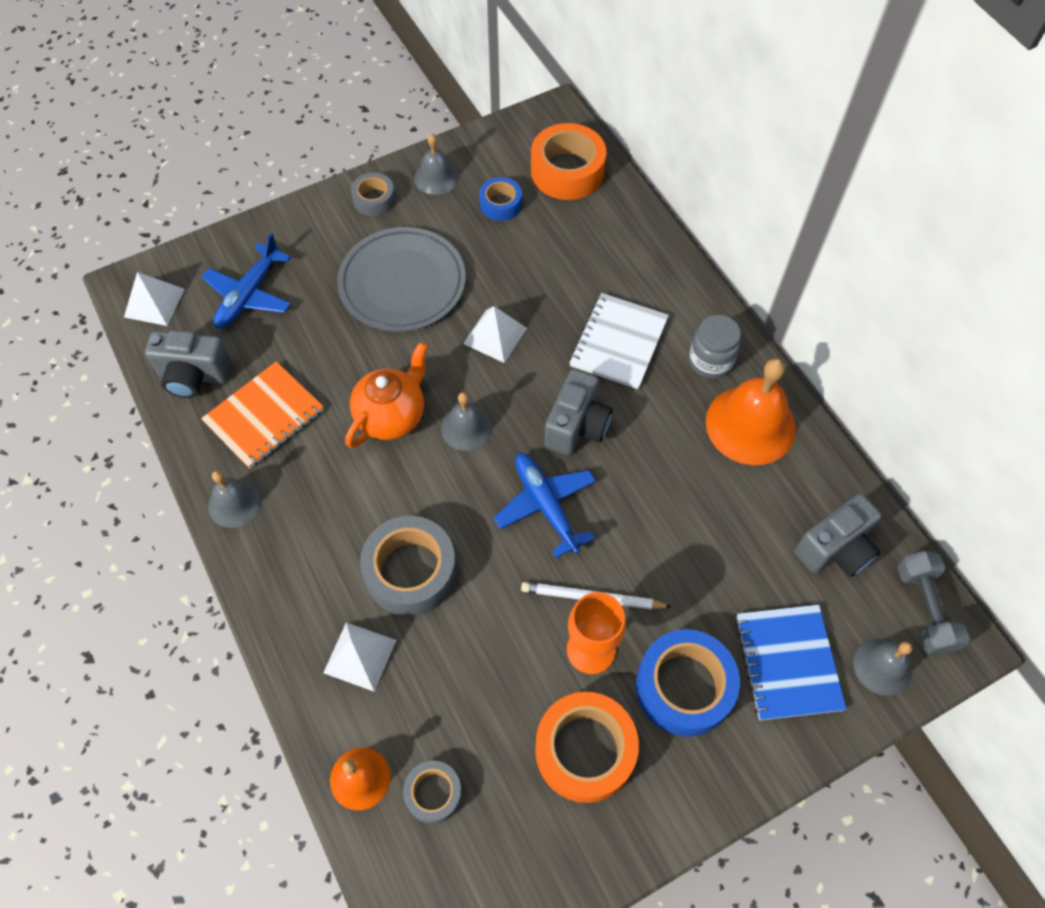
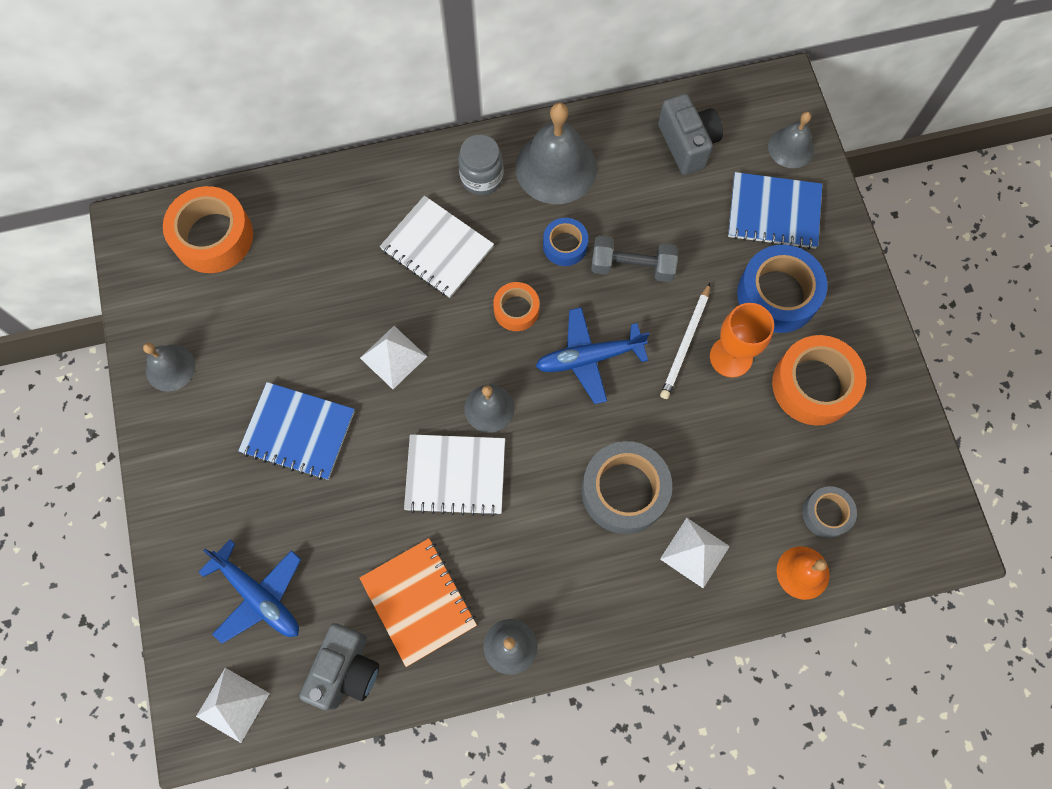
camera: 75 degrees left, 10 degrees up
(374, 199) = (176, 438): grey tape -> none
(391, 416) = (455, 475): orange teapot -> white notebook
(402, 282) = (298, 432): grey plate -> blue notebook
(500, 204) = (232, 312): blue tape -> blue tape (565, 245)
(577, 426) = (516, 310): grey camera -> orange tape
(750, 425) = (556, 167): orange bell -> grey bell
(924, 609) = (752, 101): grey dumbbell -> grey dumbbell (632, 266)

